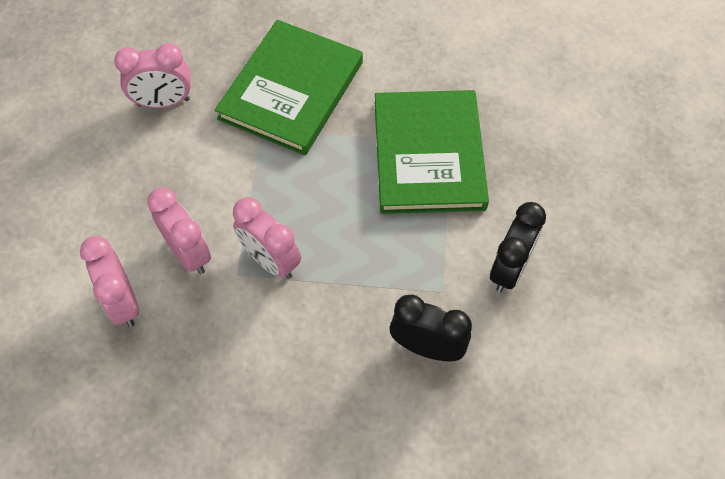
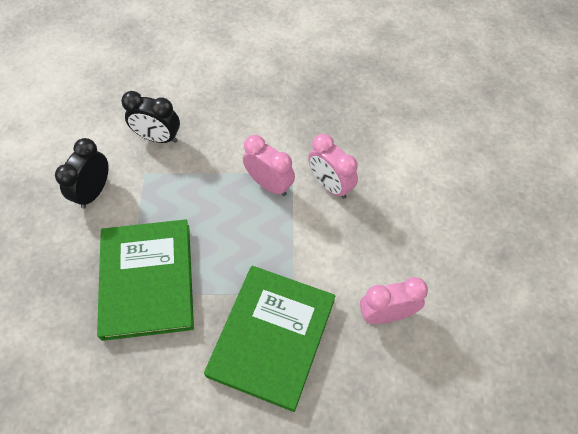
camera: 175 degrees right, 0 degrees up
(123, 302) = (367, 149): pink clock -> none

